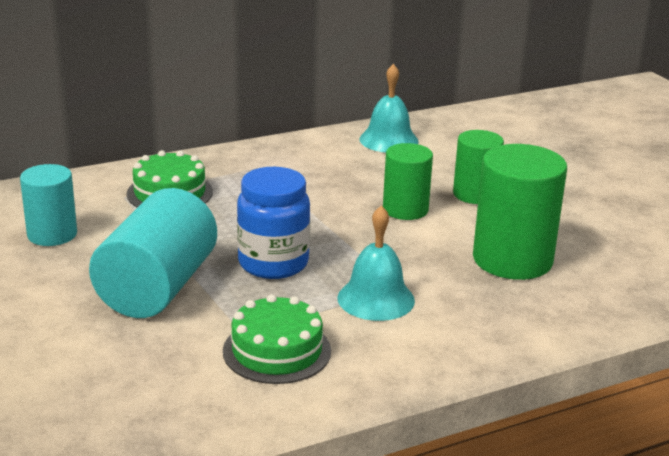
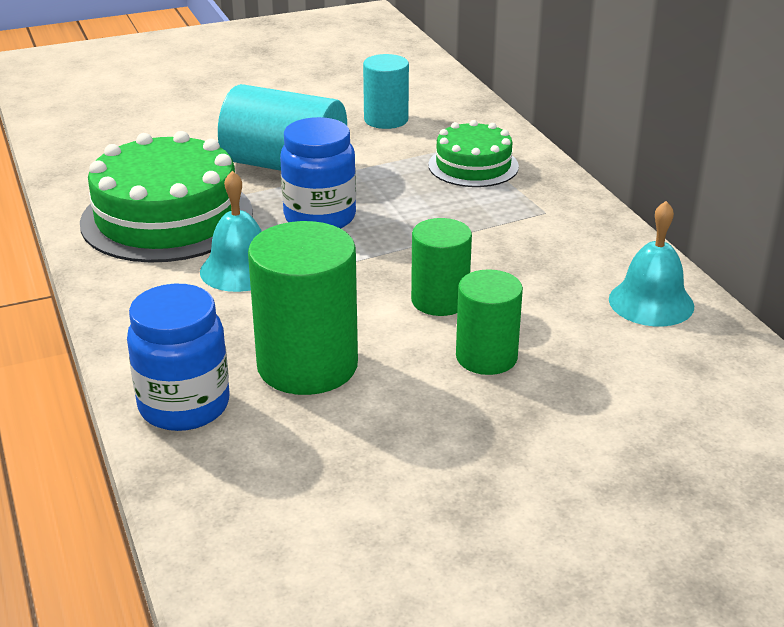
camera: 95 degrees right, 5 degrees up
(277, 351) = (167, 217): green cake -> green cake, size x1.75
(588, 308) = (184, 406): none -> blue jar

